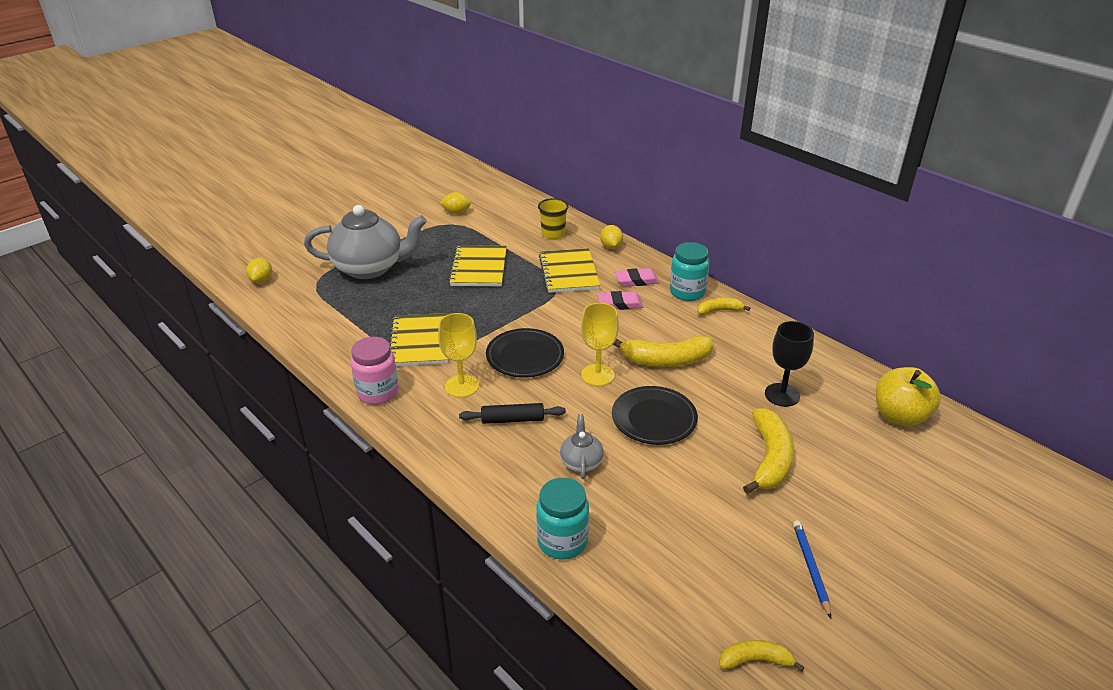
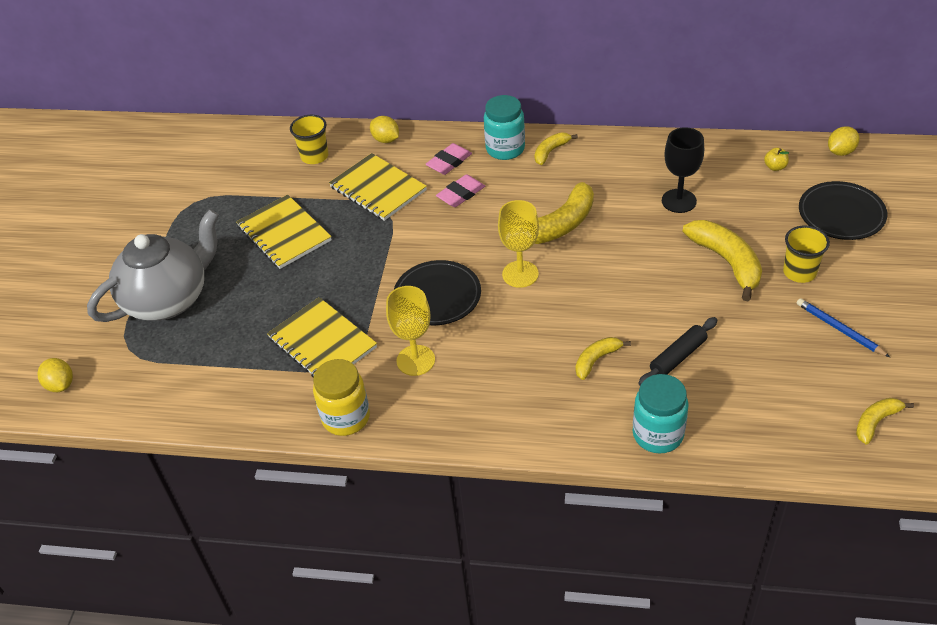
camera: 35 degrees left, 10 degrees up
(378, 393) = (346, 418): pink jar -> yellow jar
(456, 212) = (183, 186): yellow lemon -> yellow lemon (840, 152)
(512, 419) = (498, 361): black rolling pin -> black rolling pin (678, 357)
(581, 462) = (596, 360): grey teapot -> yellow banana
(654, 418) = (608, 284): black plate -> black plate (841, 214)
(826, 503) = (799, 272): none -> yellow cup
(900, 416) = (775, 167): yellow apple -> yellow apple, size x0.41

